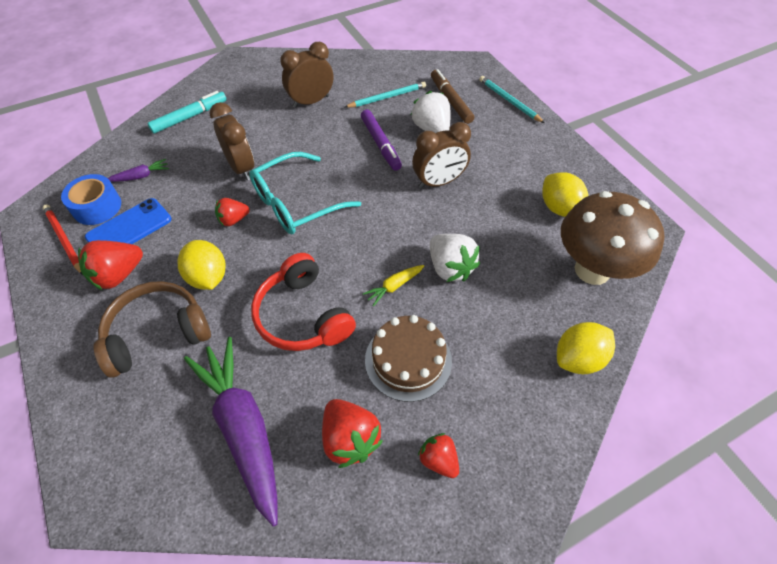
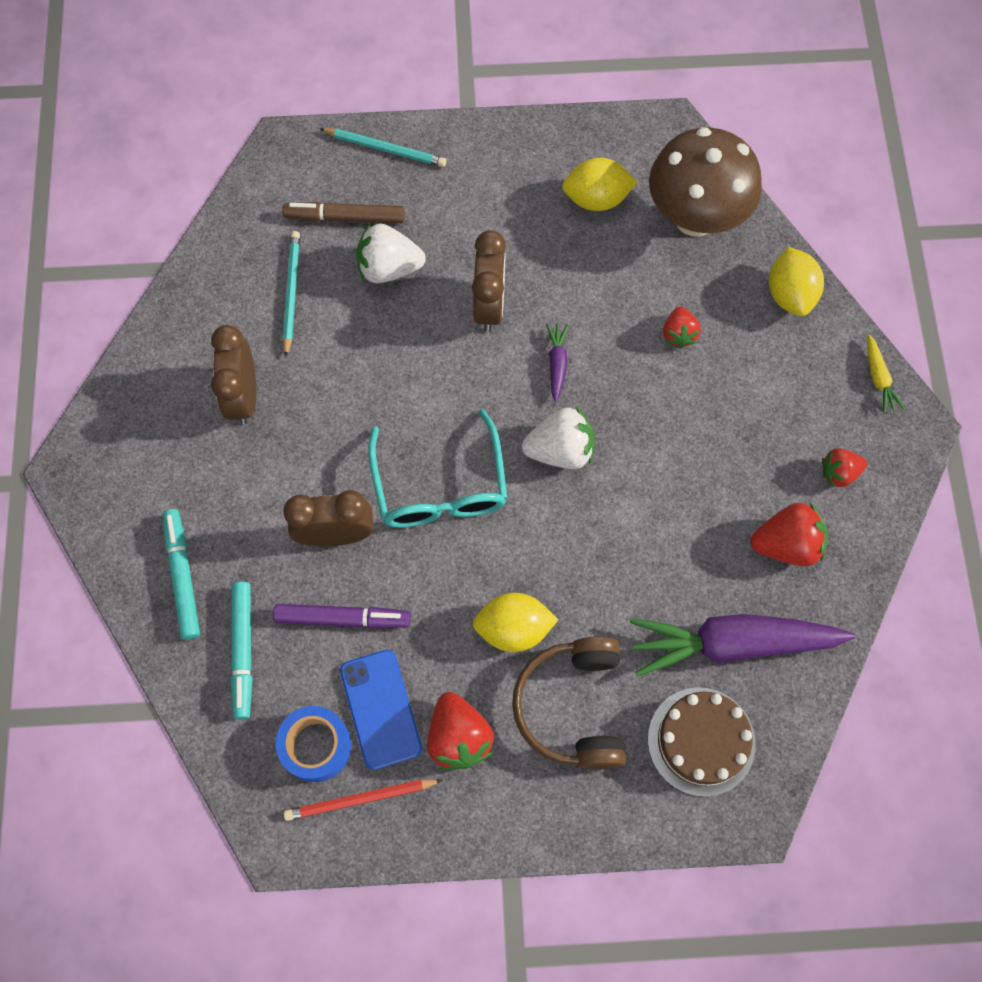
camera: 65 degrees left, 15 degrees up
(141, 176) = (282, 674): purple carrot -> purple carrot (557, 364)
(151, 155) = (243, 651): none -> turquoise marker
(233, 220) = (431, 572): red strawberry -> red strawberry (678, 334)
(302, 316) = (619, 538): red headphones -> none
(380, 144) = (384, 342): purple marker -> purple marker (342, 618)
(394, 286) = (624, 426): yellow carrot -> yellow carrot (878, 378)
(408, 360) = (723, 452): brown cake -> brown cake (701, 741)
(450, 268) = (625, 356): white strawberry -> white strawberry (560, 450)
(509, 101) = (385, 149): turquoise pencil -> turquoise pencil turned 150 degrees counterclockwise

